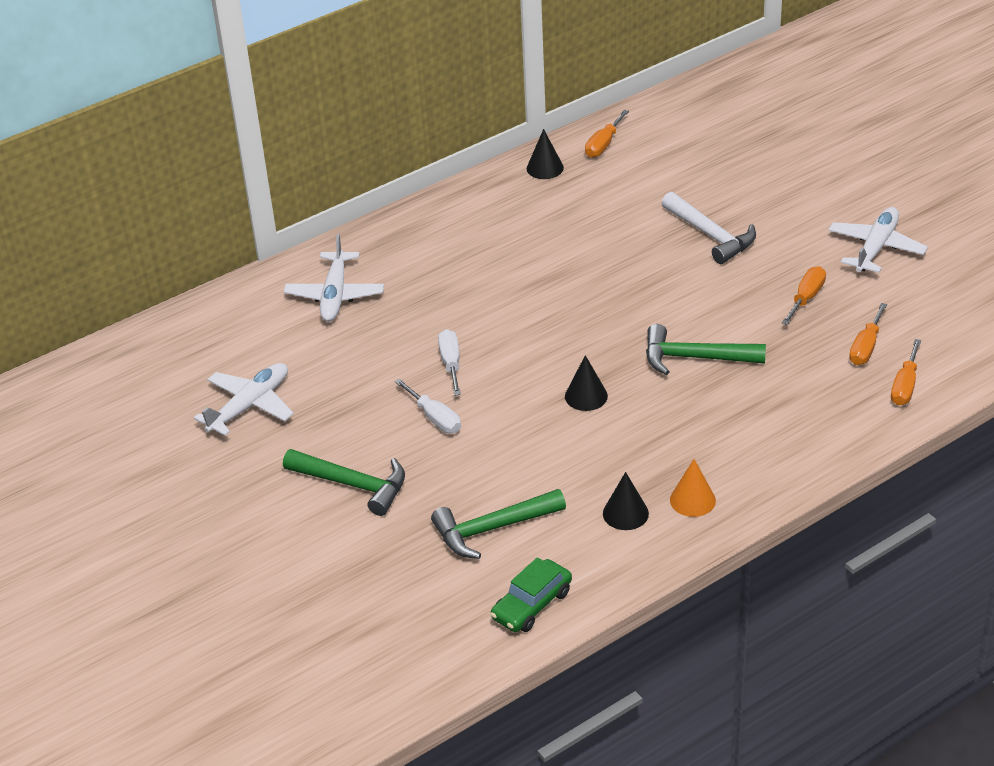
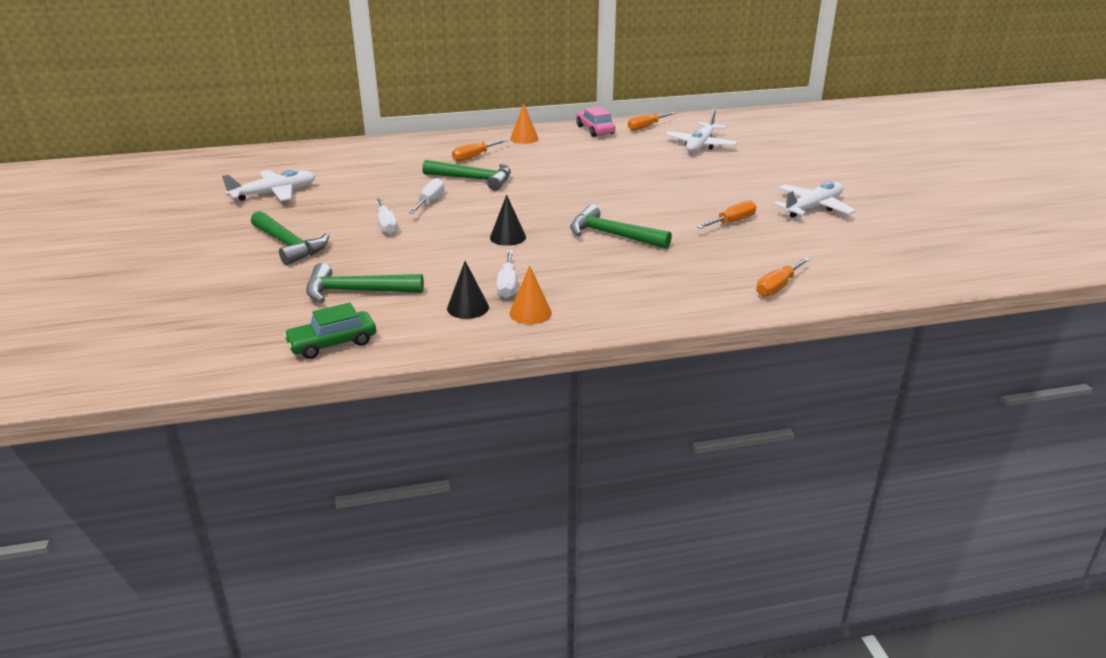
camera: 20 degrees right, 10 degrees down
(335, 295) = (392, 157): white plane -> white plane (700, 145)
(469, 210) = (524, 138): none -> orange cone
(469, 308) = (473, 179): none -> green hammer
(545, 168) = (595, 130): black cone -> pink car
(641, 469) = (507, 285): none -> white screwdriver
(711, 235) = (684, 178): white hammer -> none
(865, 347) = (760, 258): orange screwdriver -> orange screwdriver (474, 157)

